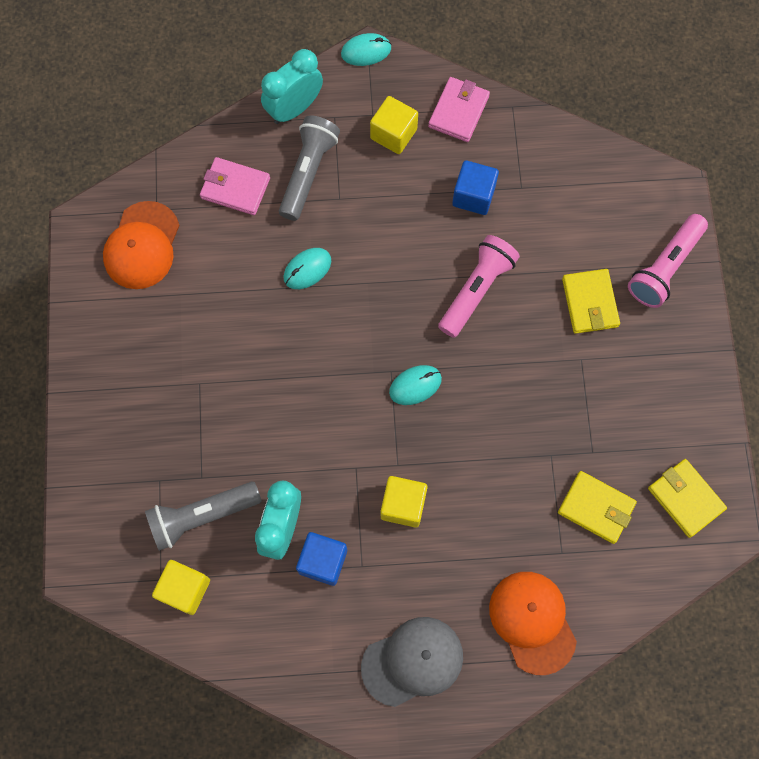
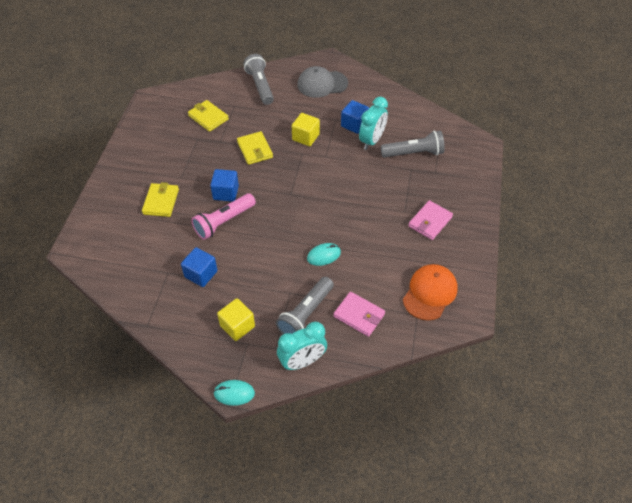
camera: 165 degrees left, 20 degrees down
(185, 589) = (427, 128): yellow cube -> none
(415, 385) = (279, 184): turquoise mouse -> none
(458, 111) = (185, 331): pink wallet -> pink wallet (430, 222)
(495, 346) = (226, 193): none -> blue cube
(532, 621) = (260, 86): orange cap -> grey flashlight
(664, 267) = (107, 209): pink flashlight -> none
(685, 498) = (162, 112): yellow wallet -> yellow wallet (255, 150)

